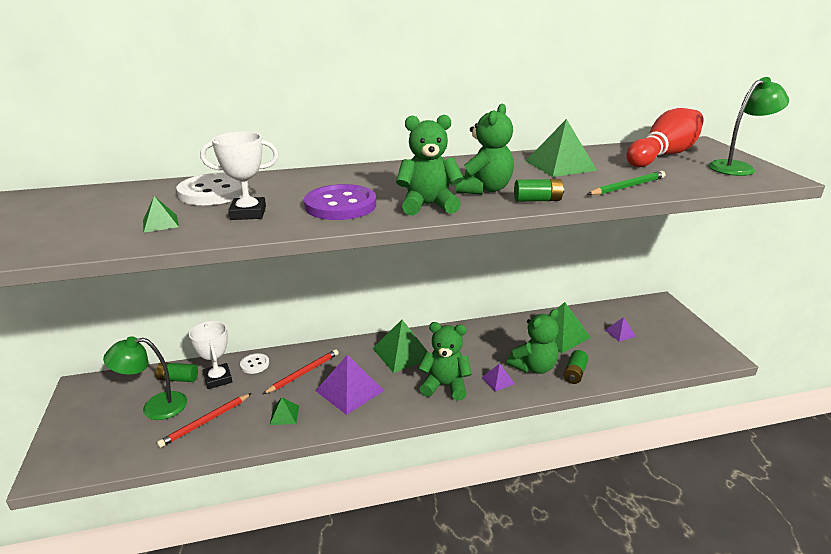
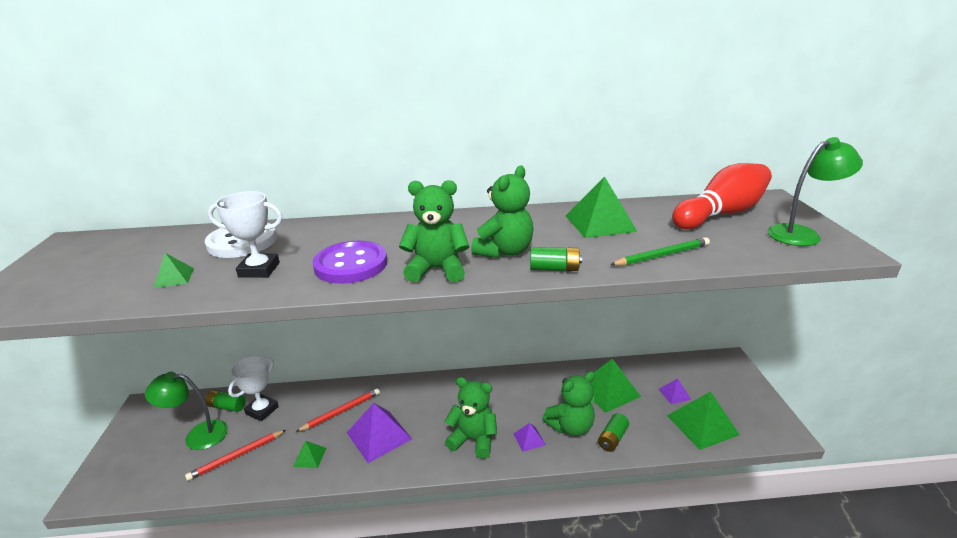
camera: 10 degrees right, 0 degrees up
(218, 379) = (262, 410): white trophy -> white trophy turned 45 degrees clockwise
(255, 364) = (299, 397): white button -> none
(402, 353) = (442, 398): green pyramid -> green pyramid (702, 425)

